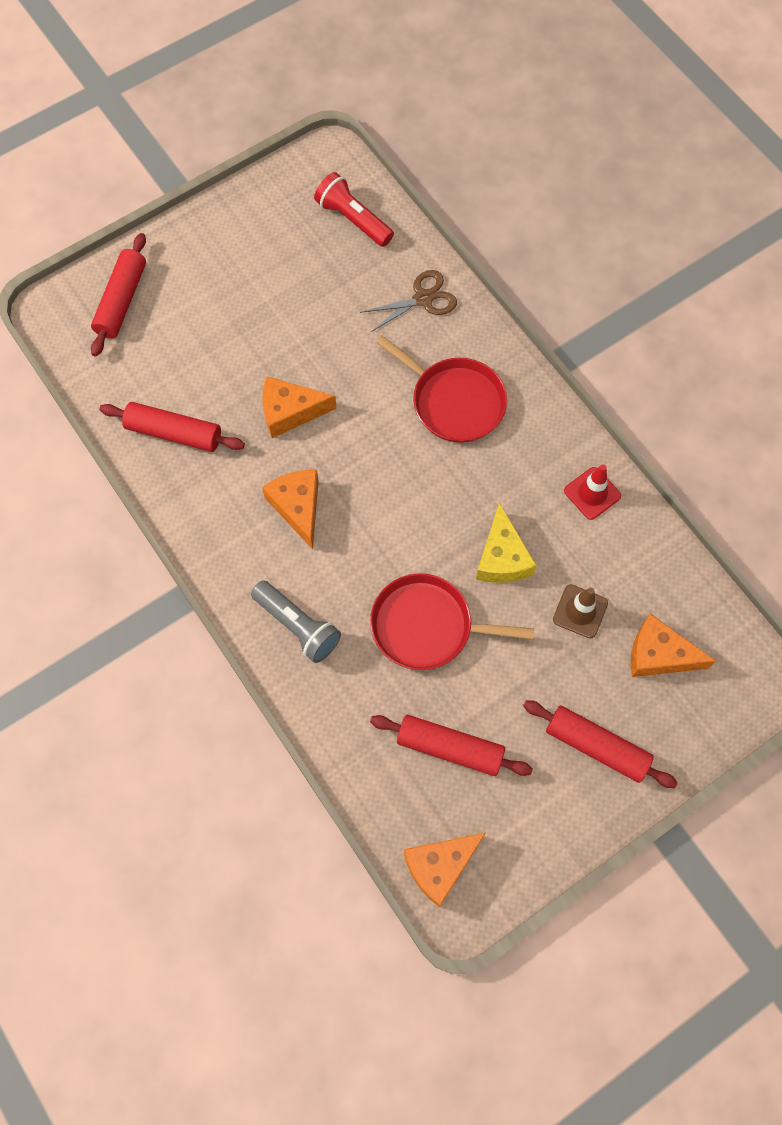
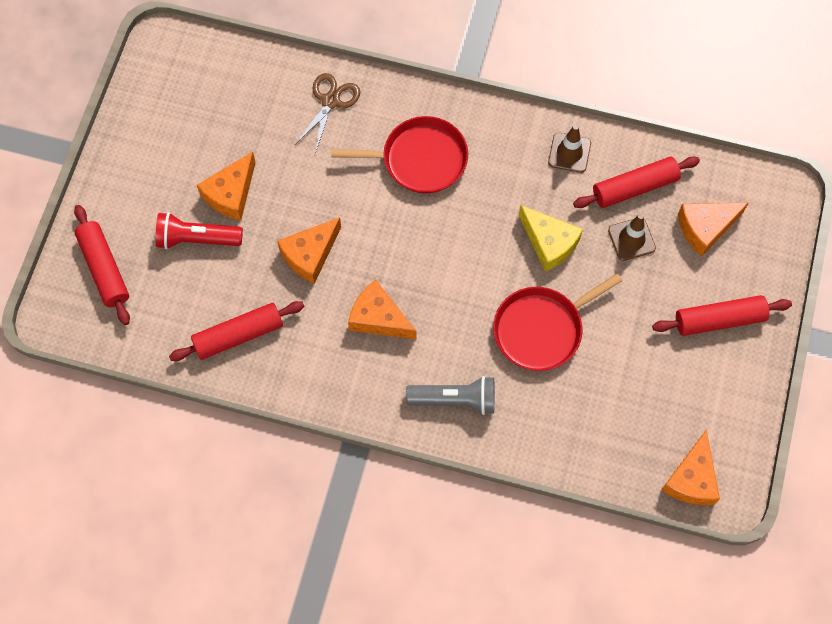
camera: 40 degrees left, 0 degrees up
(272, 315) = (231, 194): none -> orange cheese
(353, 220) = (225, 79): red flashlight -> red flashlight (197, 239)
(449, 748) = (629, 398): red rolling pin -> red rolling pin (634, 187)
(592, 493) = (569, 153): red traffic cone -> brown traffic cone

